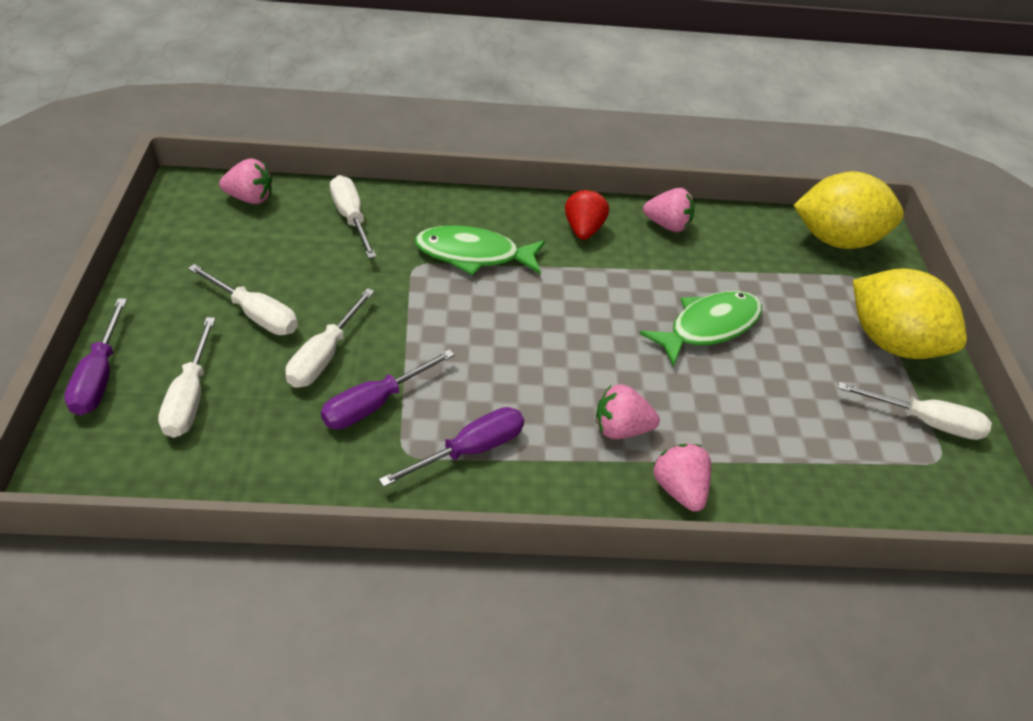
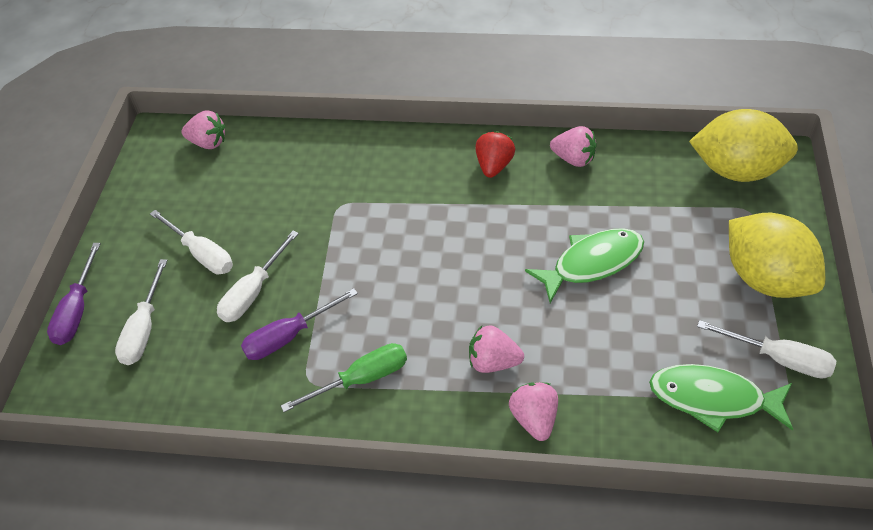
camera: 15 degrees right, 5 degrees up
(351, 218) = (290, 160): white screwdriver -> none
(470, 450) = (361, 379): purple screwdriver -> green screwdriver
(473, 255) = (391, 194): green fish -> green fish (713, 399)

